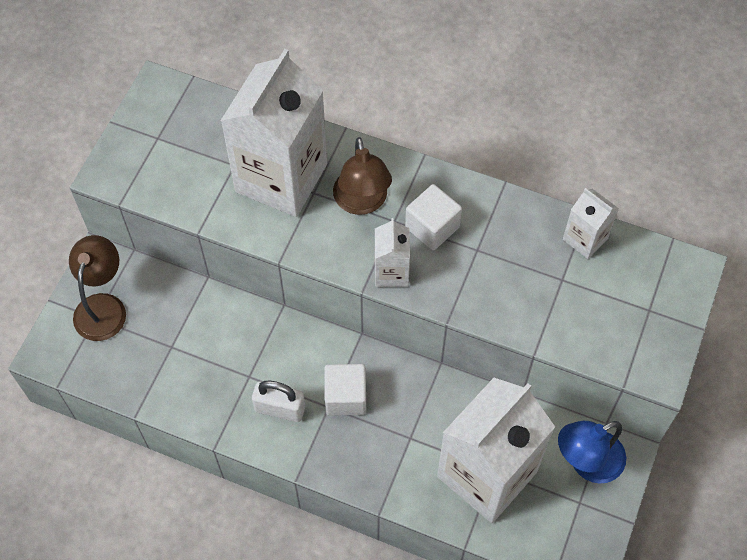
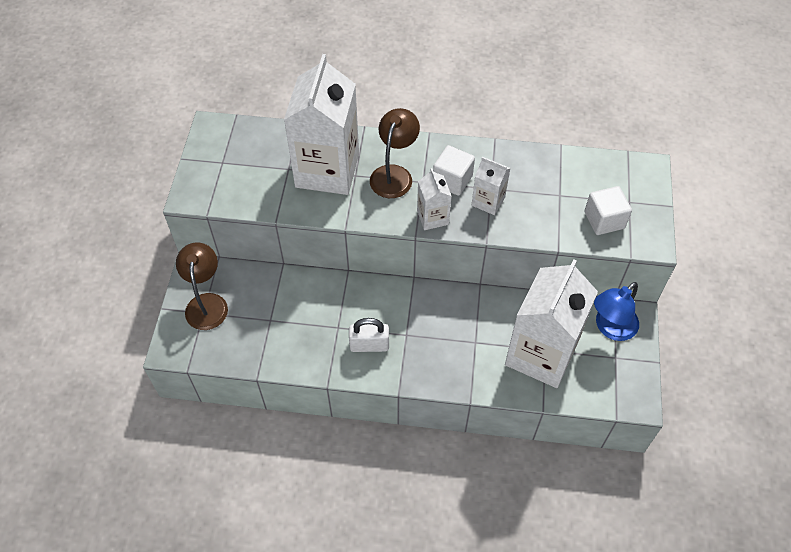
camera: 15 degrees left, 5 degrees down
(345, 397) = (417, 325): white cube -> white cube (604, 220)
(362, 202) = (394, 174): brown lamp -> brown lamp turned 135 degrees counterclockwise
(585, 239) = (566, 164): white carton -> white carton (488, 201)

